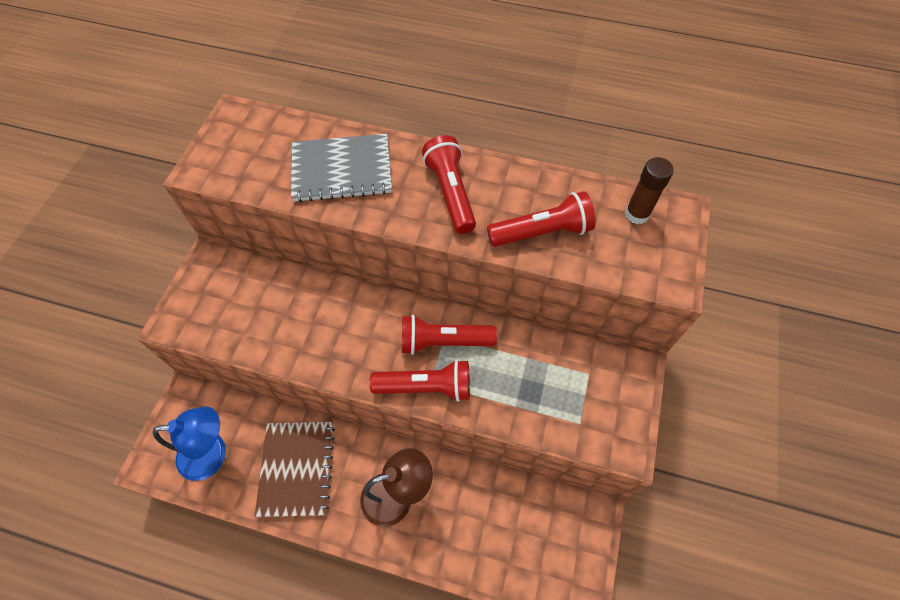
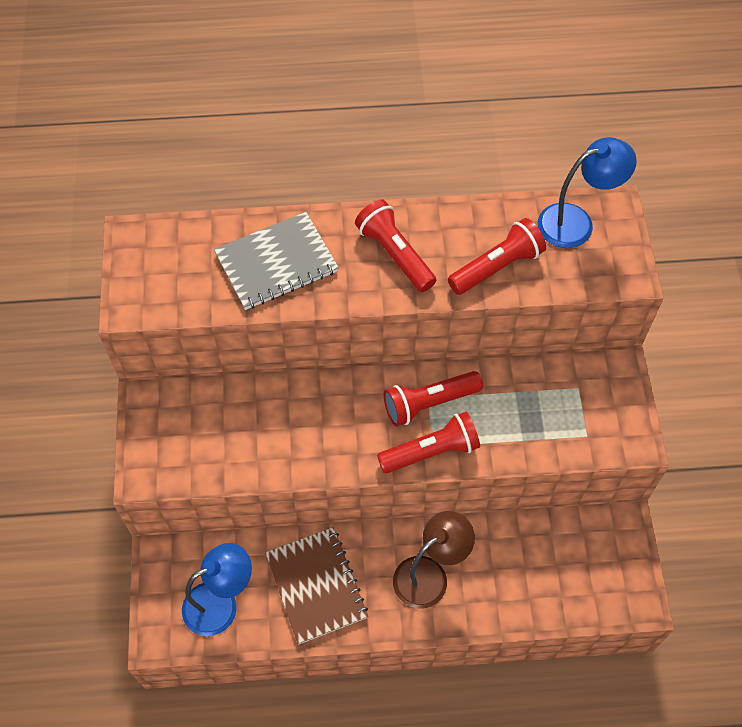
camera: 20 degrees left, 0 degrees up
(637, 214) = (576, 222): brown glue stick -> blue lamp

